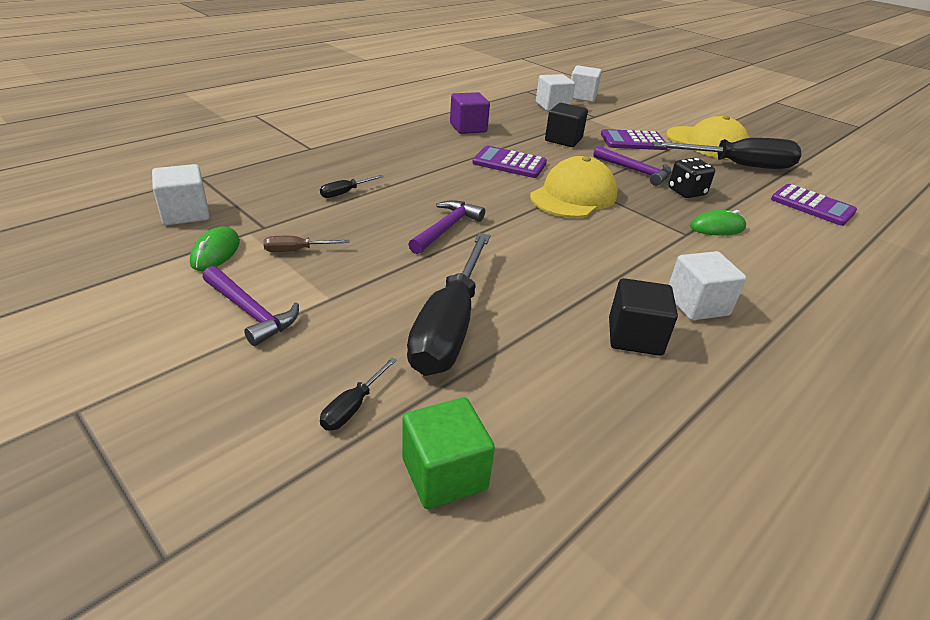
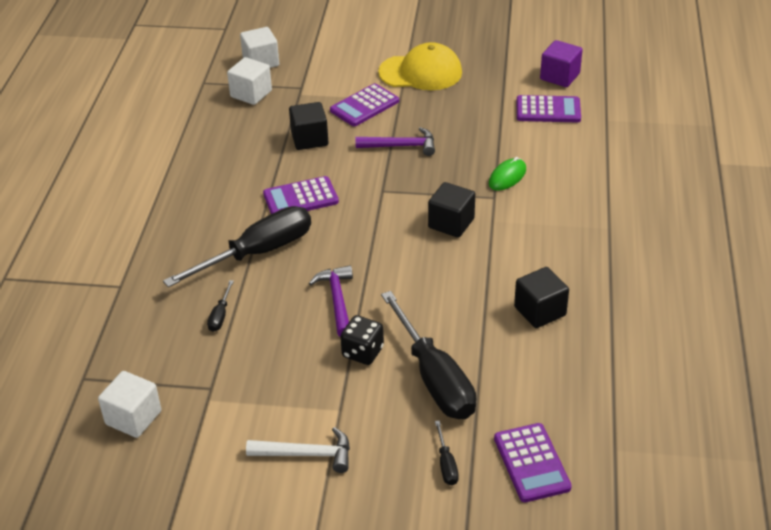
camera: 35 degrees left, 5 degrees up
(215, 252) = (212, 431): green mouse -> none
(250, 312) = (306, 454): purple hammer -> white hammer
(296, 250) = (264, 391): brown screwdriver -> none
(444, 474) = (531, 463): green cube -> purple calculator
(468, 128) = (216, 173): purple cube -> purple cube (560, 76)
(573, 196) = (386, 206): yellow cap -> none
(620, 231) = (451, 223): none -> black cube
(686, 192) = (457, 149): black dice -> black dice (362, 352)
(697, 305) = (551, 261): white cube -> none
(738, 166) = (466, 90): black screwdriver -> black screwdriver (258, 253)

